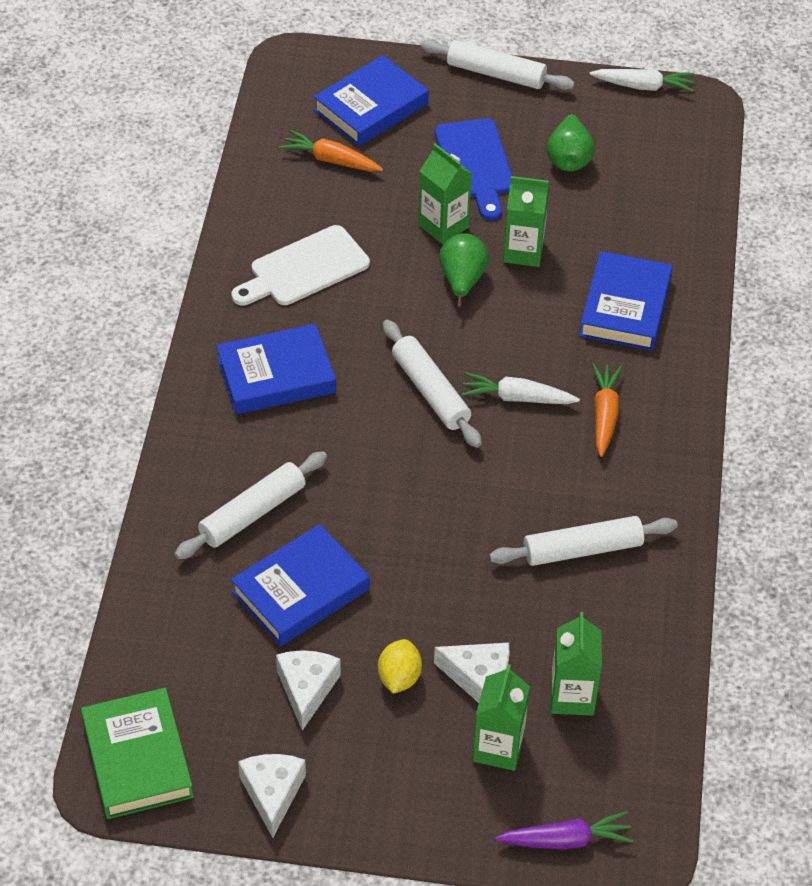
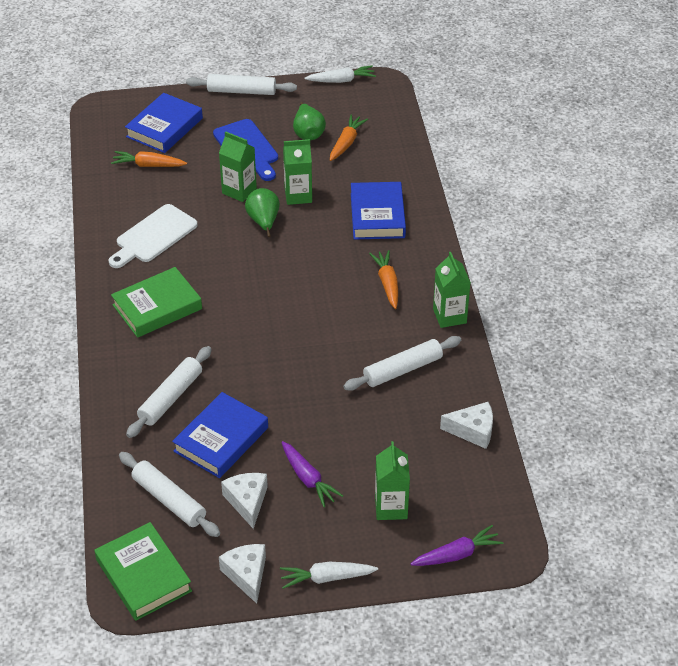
camera: 15 degrees left, 5 degrees down
(276, 375) = (157, 307): blue book -> green book
(399, 677) = (308, 479): yellow lemon -> purple carrot
(430, 391) = (266, 294): white rolling pin -> white rolling pin (169, 500)
(478, 678) = (362, 466): white cheese -> white cheese (473, 430)
(517, 398) = (325, 286): white carrot -> white carrot (326, 578)
(572, 696) = (428, 463): green carton -> green carton (449, 316)
(618, 185) = (346, 143): none -> orange carrot

